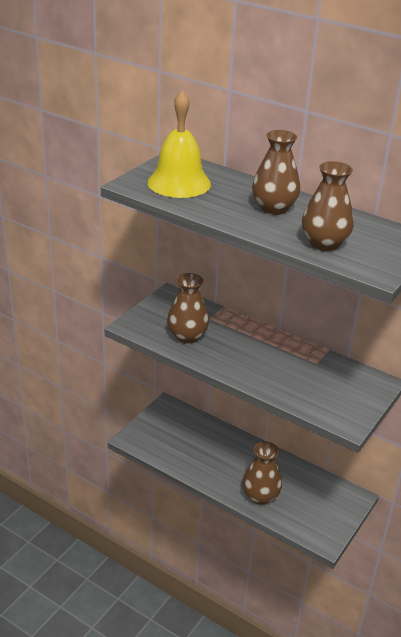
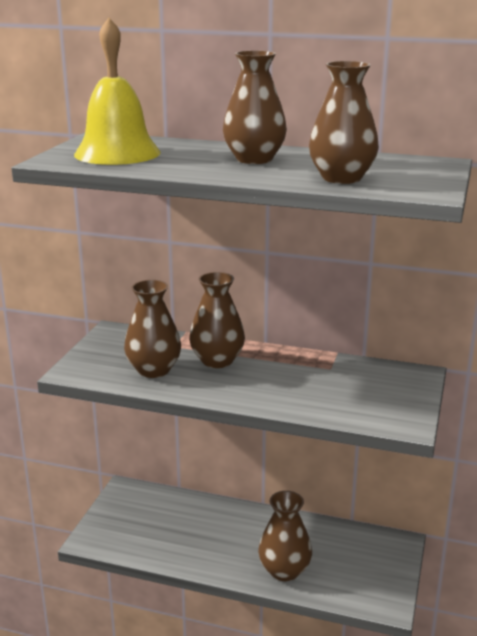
camera: 15 degrees left, 10 degrees down
(236, 338) = (217, 360): none -> brown vase

